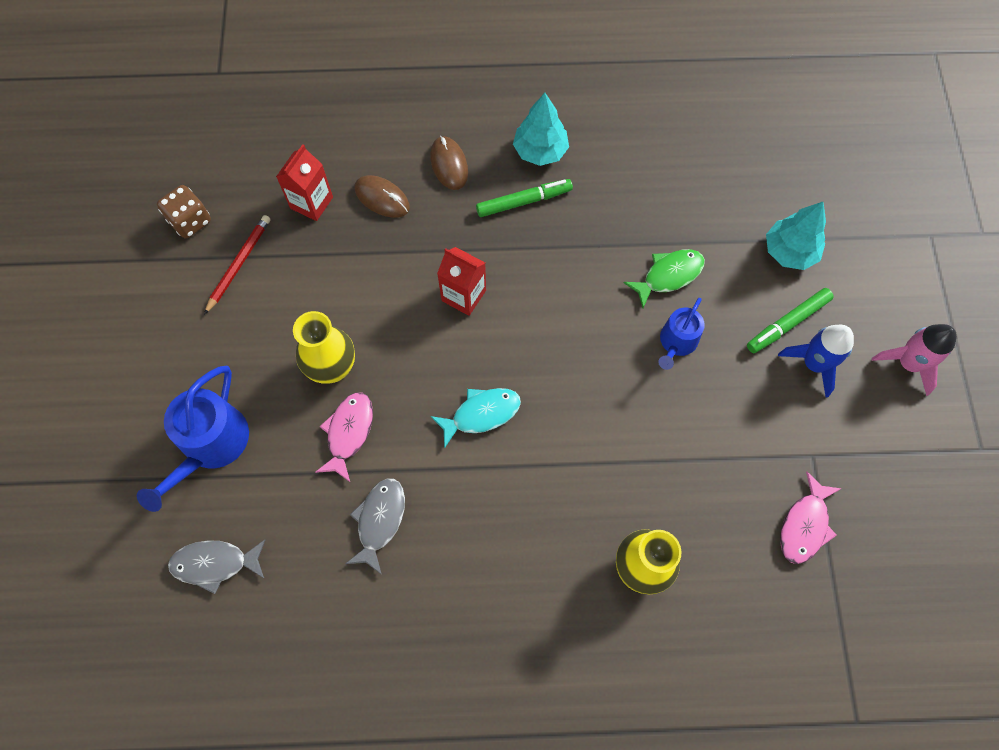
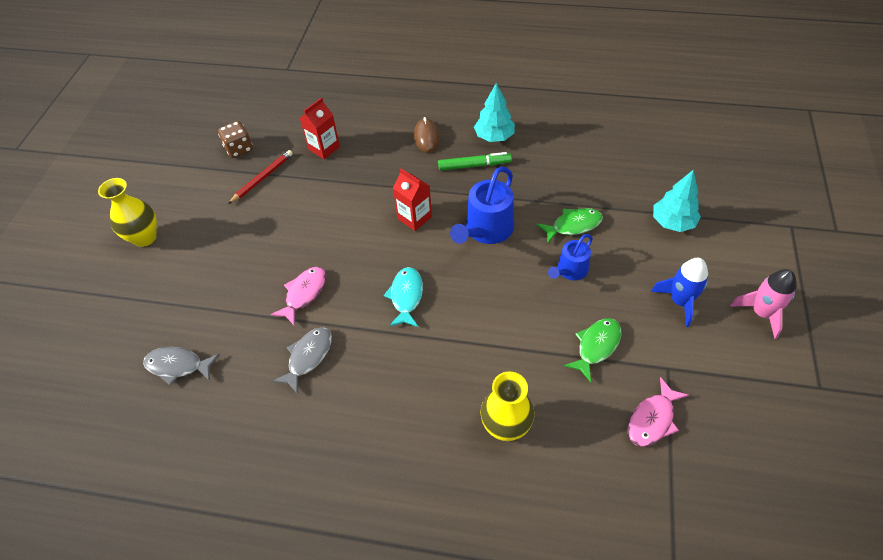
camera: 15 degrees right, 15 degrees down
(211, 445) = (203, 286): blue watering can -> blue watering can (486, 230)
(332, 368) = (306, 250): yellow vase -> yellow vase (145, 237)
(382, 198) = (373, 151): brown mouse -> none
(481, 414) = (406, 296): turquoise fish -> turquoise fish turned 75 degrees counterclockwise
(726, 442) = (596, 346): none -> green fish
(788, 323) = (663, 270): green marker -> none

